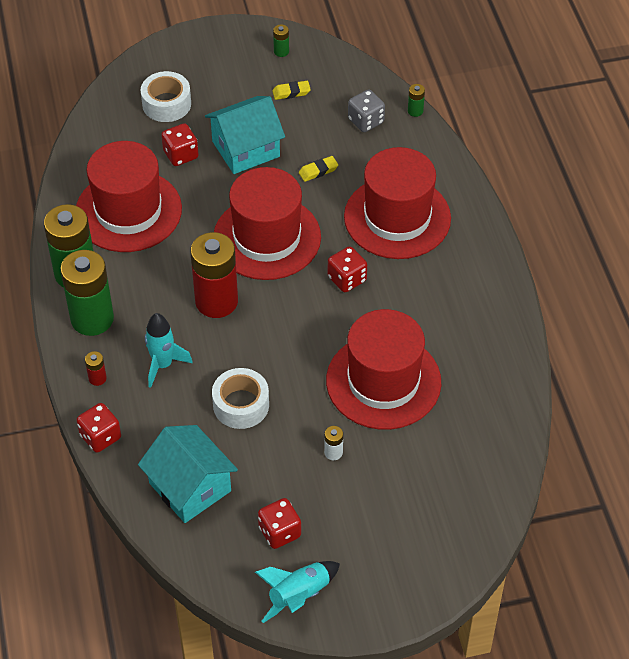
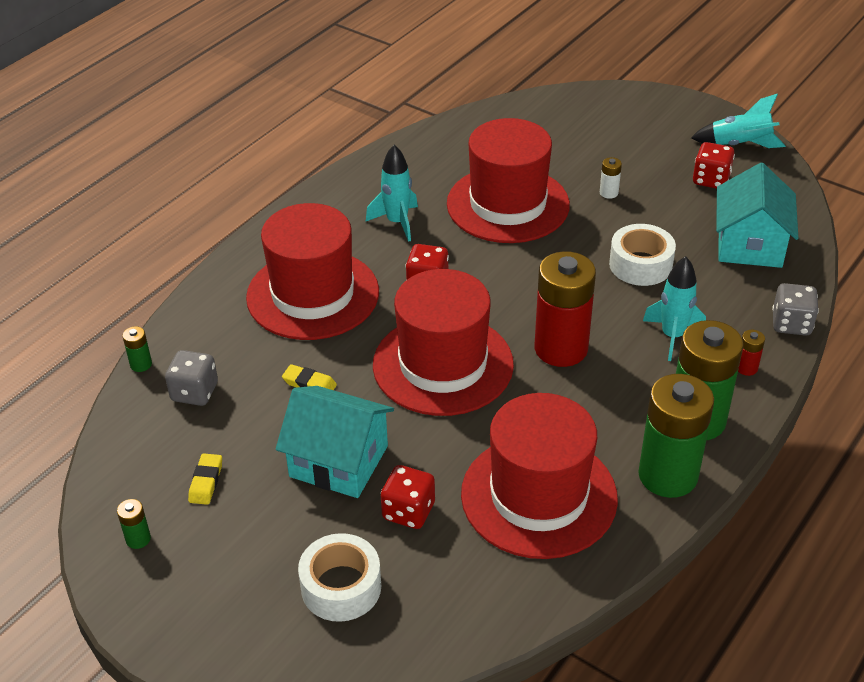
camera: 130 degrees left, 10 degrees down
(100, 437) = (791, 324): red dice -> grey dice
(291, 92) = (206, 482): yellow eraser -> yellow eraser turned 60 degrees clockwise
(428, 306) = (397, 222): none -> turquoise rocket

